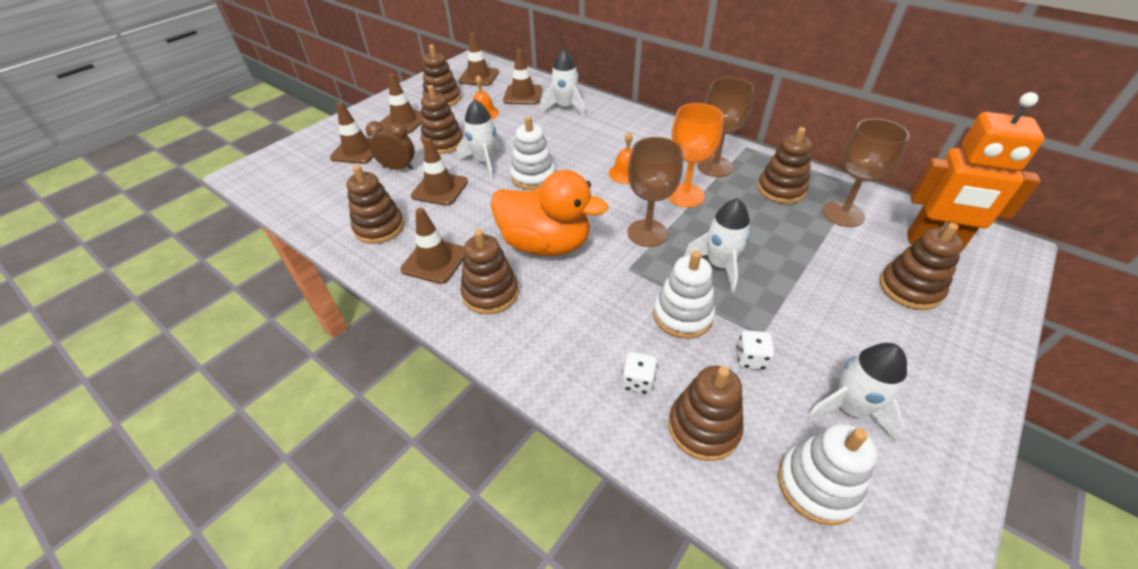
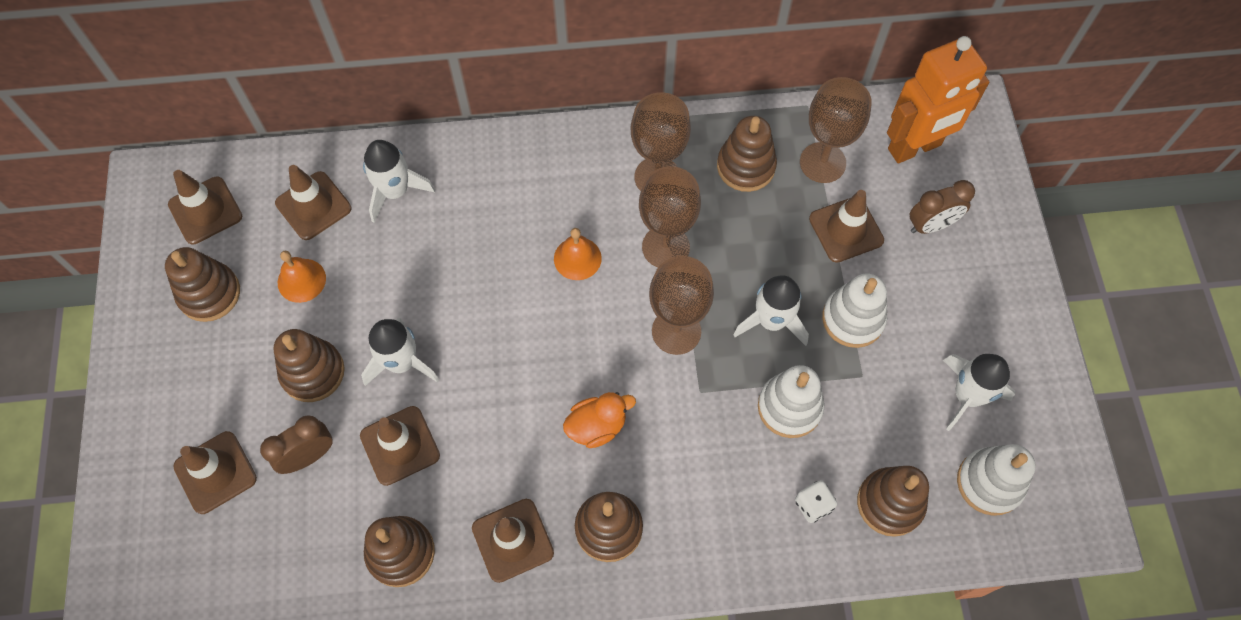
camera: 45 degrees left, 20 degrees up
(404, 121) = (208, 374): brown traffic cone -> brown traffic cone (846, 229)
(533, 177) = (484, 343): white stacking toy -> white stacking toy (853, 319)
(546, 244) = (597, 426): orange duck -> orange duck, size x0.52
(685, 195) = (665, 247): orange goblet -> brown goblet
(751, 359) = (873, 407): white dice -> none
(910, 288) = (931, 225): brown stacking toy -> brown clock

